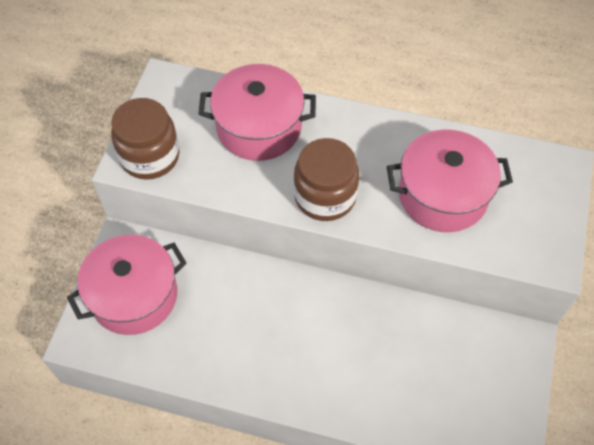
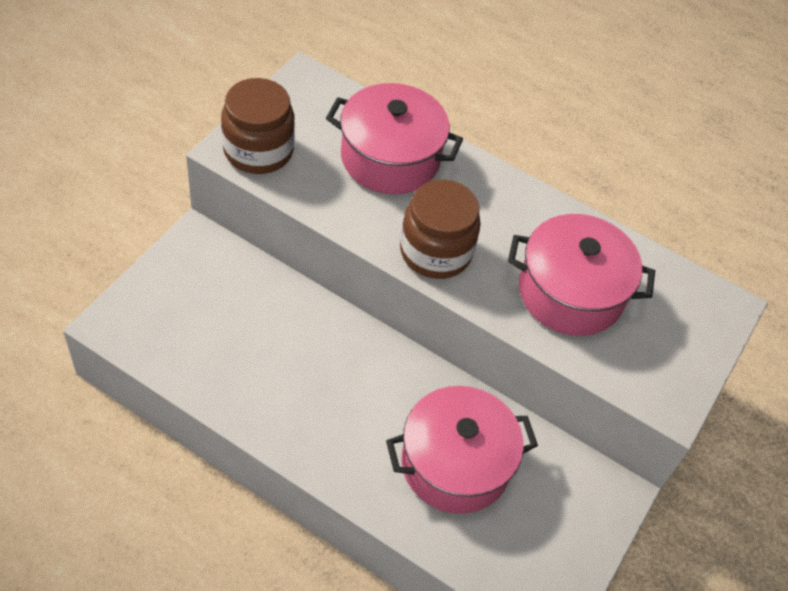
camera: 10 degrees right, 5 degrees down
(134, 296) = (188, 298): pink pot -> pink pot (455, 464)

